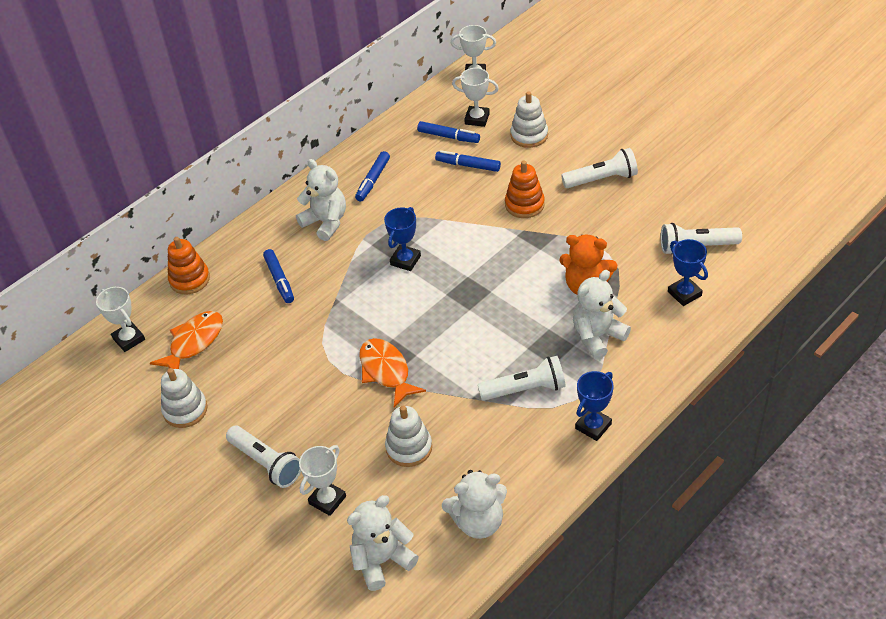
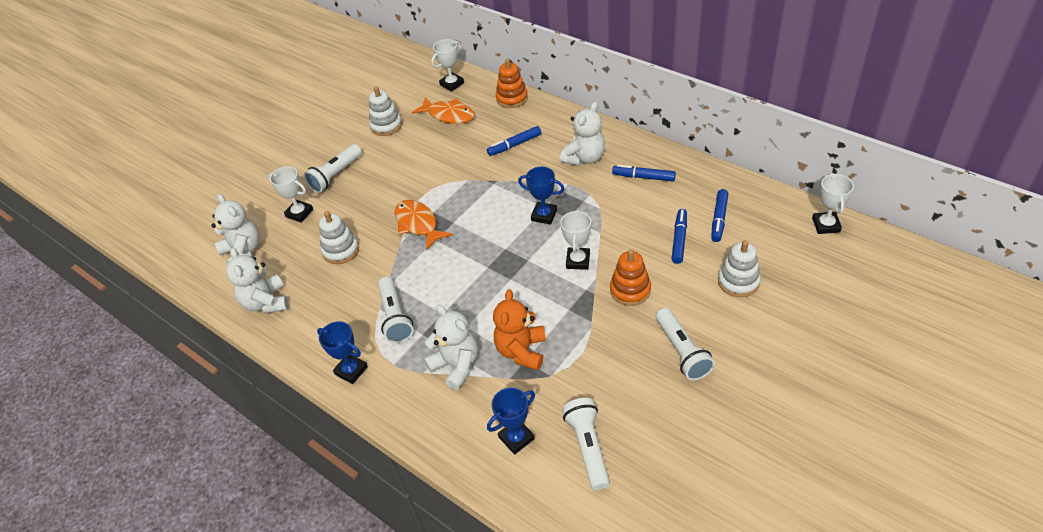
camera: 85 degrees right, 0 degrees up
(386, 371) = (418, 224): orange fish -> orange fish turned 90 degrees counterclockwise
(477, 119) = (753, 236): white trophy -> white trophy (578, 261)

